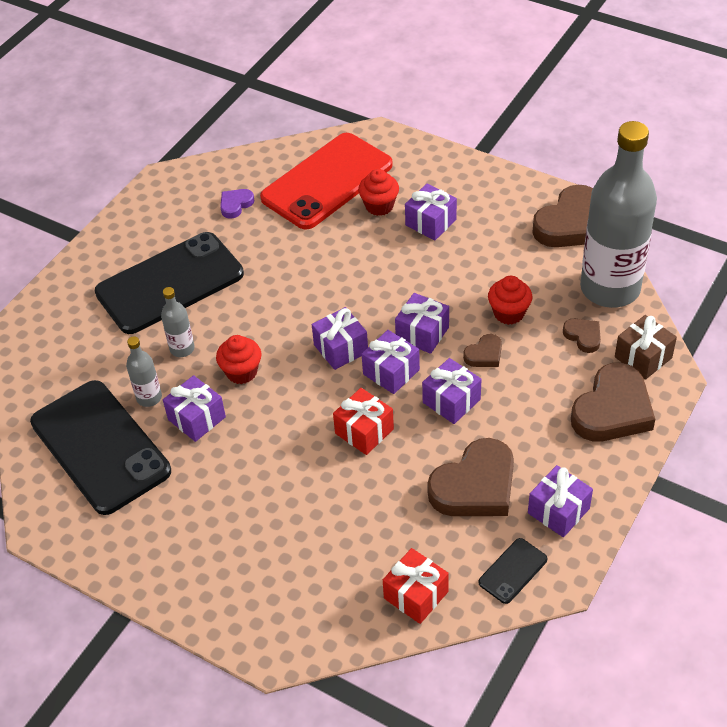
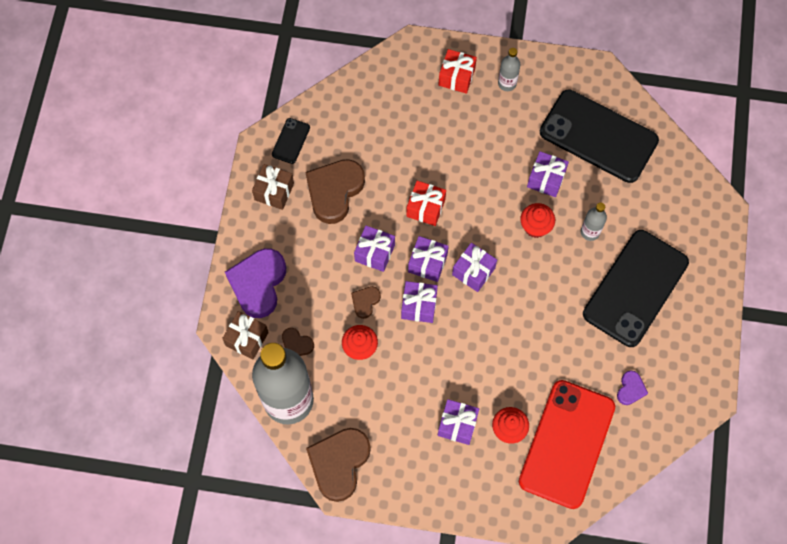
camera: 155 degrees right, 20 degrees up
(149, 397) = (589, 184): grey bottle -> grey bottle (507, 83)
(416, 595) = (345, 106): red gift -> red gift (456, 77)
(558, 511) = (274, 192): purple gift -> brown gift
(612, 410) = (258, 284): brown heart -> purple heart

